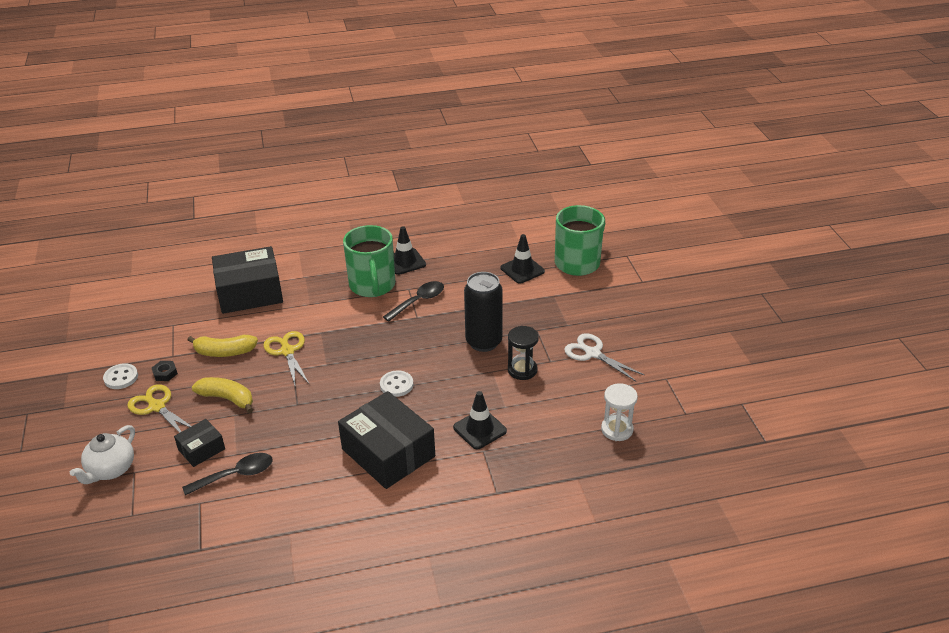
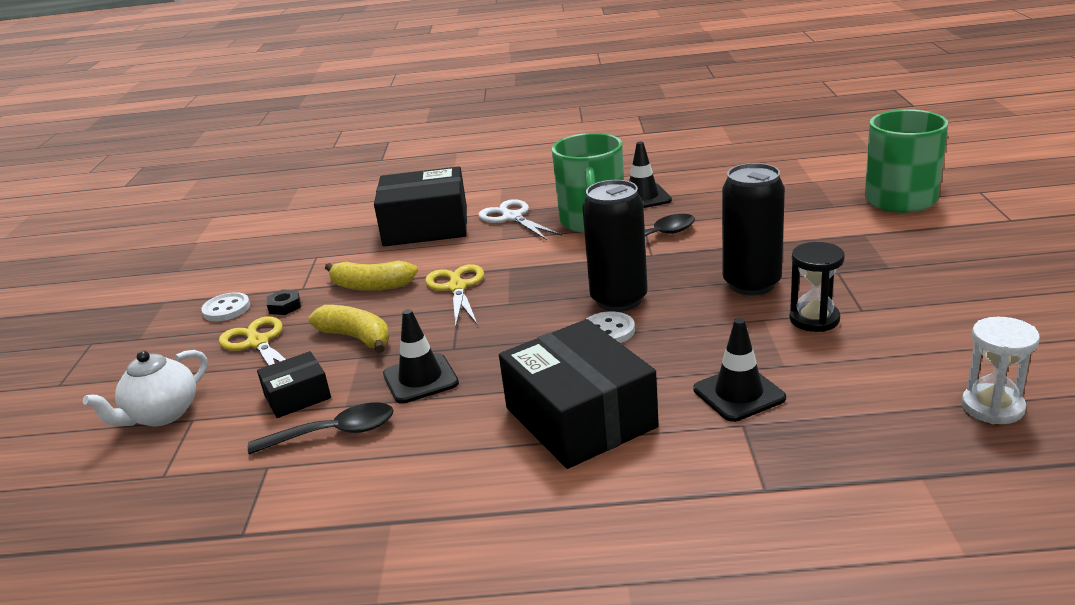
camera: 15 degrees right, 10 degrees down
(400, 358) = (619, 300): none -> black can
(522, 270) = (814, 206): black traffic cone -> black traffic cone (420, 379)
(592, 353) = (934, 302): white scissors -> white scissors (511, 217)

